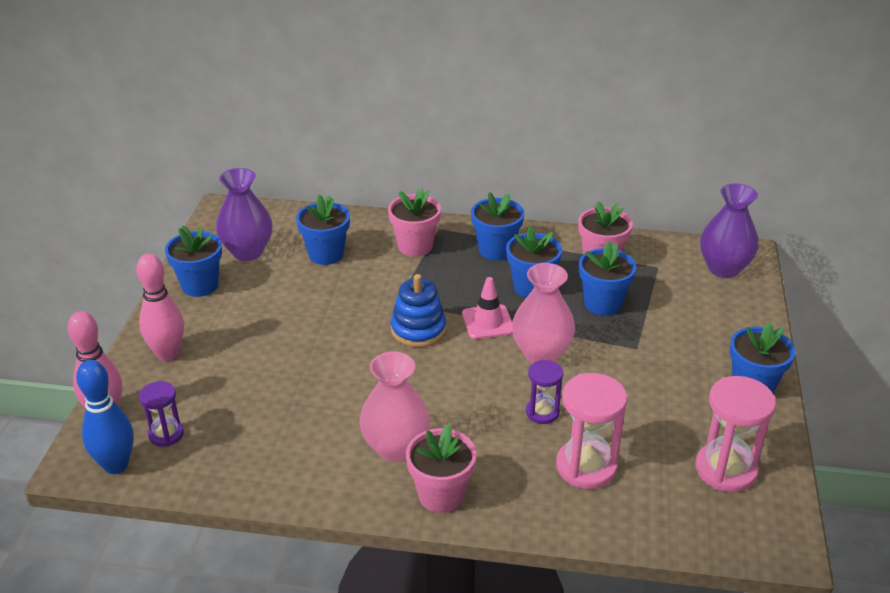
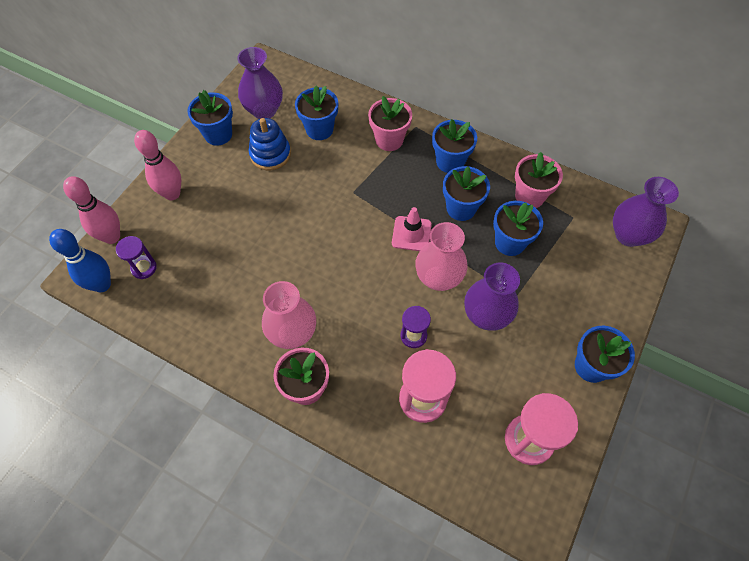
camera: 20 degrees right, 25 degrees up
(418, 330) = (356, 225): blue stacking toy -> blue stacking toy (270, 154)
(614, 373) = (486, 316): none -> purple vase

